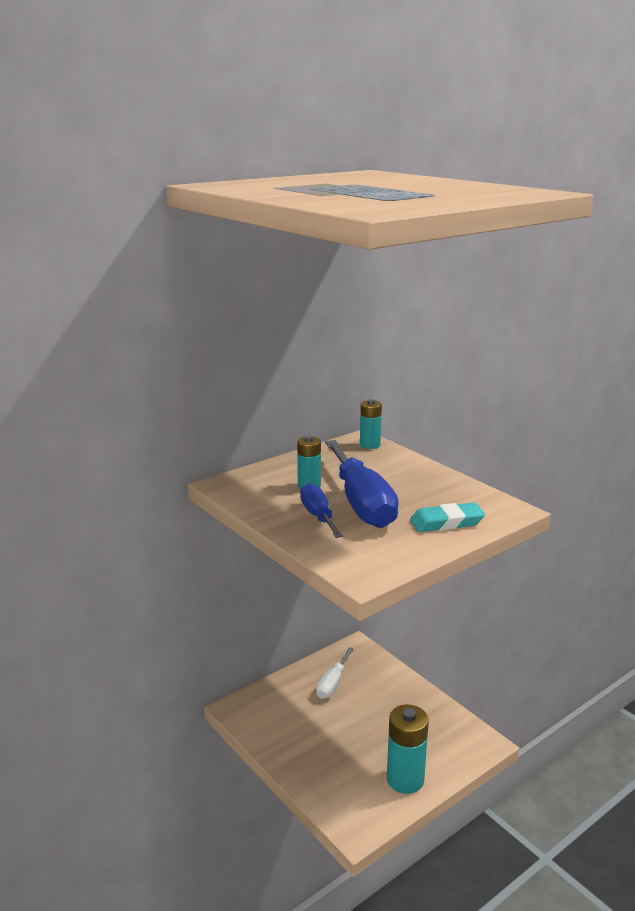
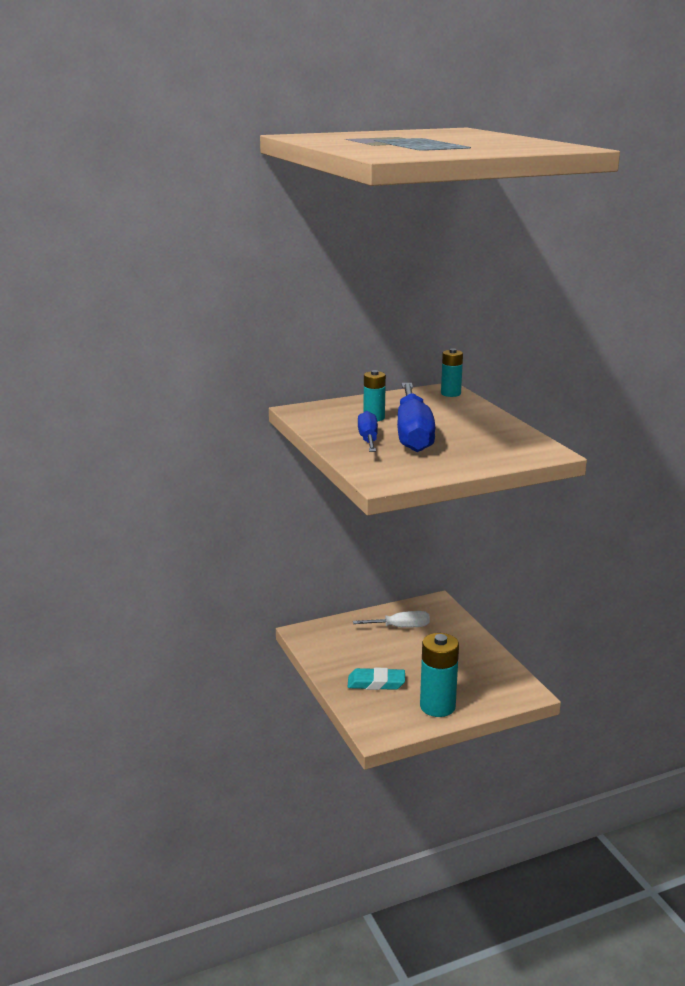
camera: 15 degrees right, 0 degrees up
(332, 684) = (400, 627): white screwdriver -> white screwdriver turned 135 degrees counterclockwise
(446, 522) = (481, 455): turquoise eraser -> turquoise eraser (376, 683)

